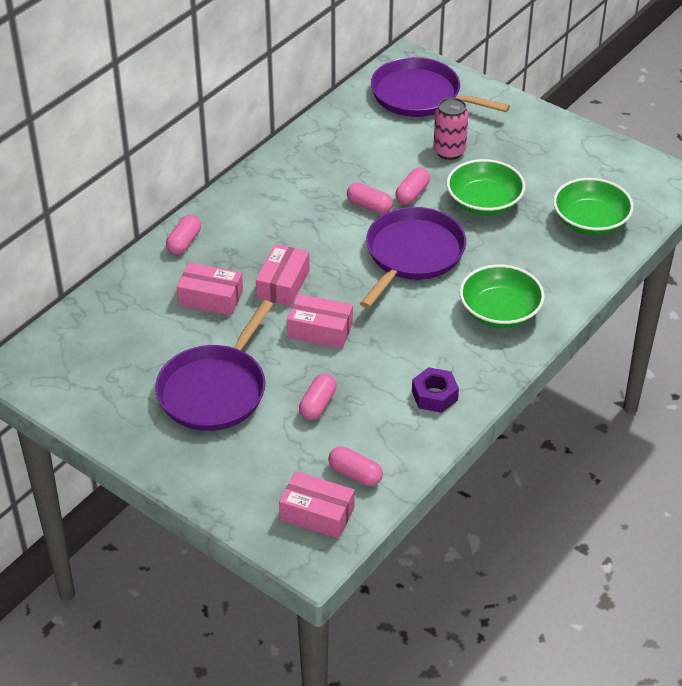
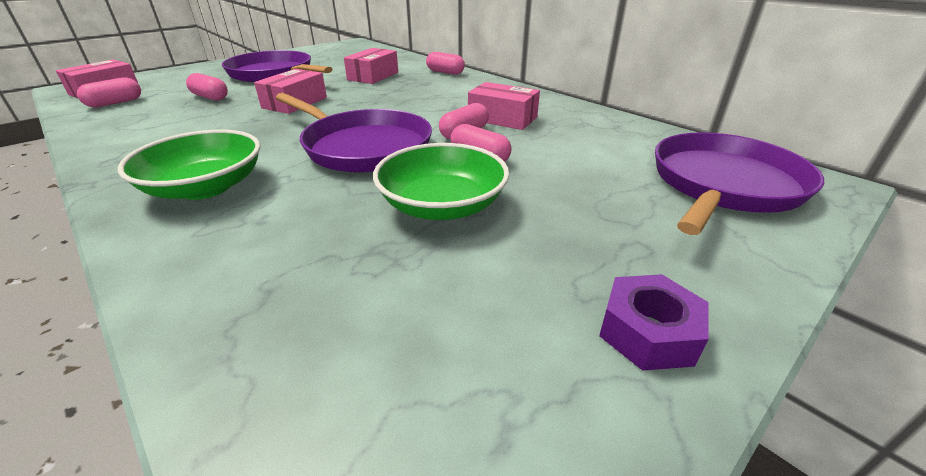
camera: 100 degrees right, 10 degrees down
(283, 284) = (368, 95): pink box -> pink box (502, 118)
(434, 395) = (140, 137): purple nut -> purple nut (648, 332)
(449, 151) = (576, 192): pink can -> none
(590, 221) = (323, 323): green bowl -> none

